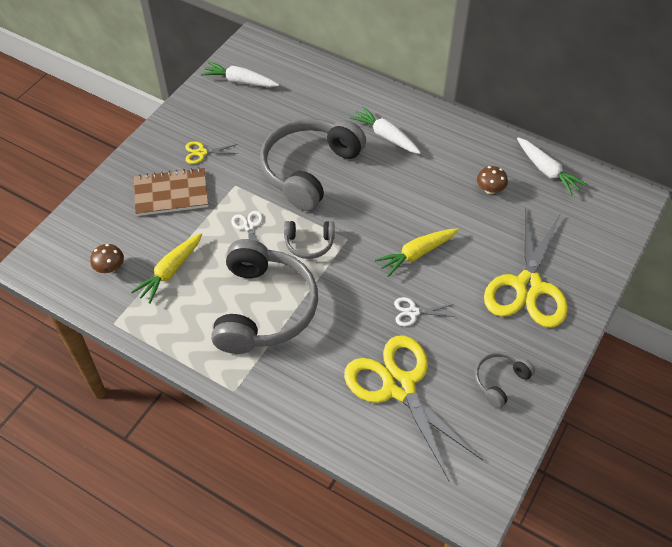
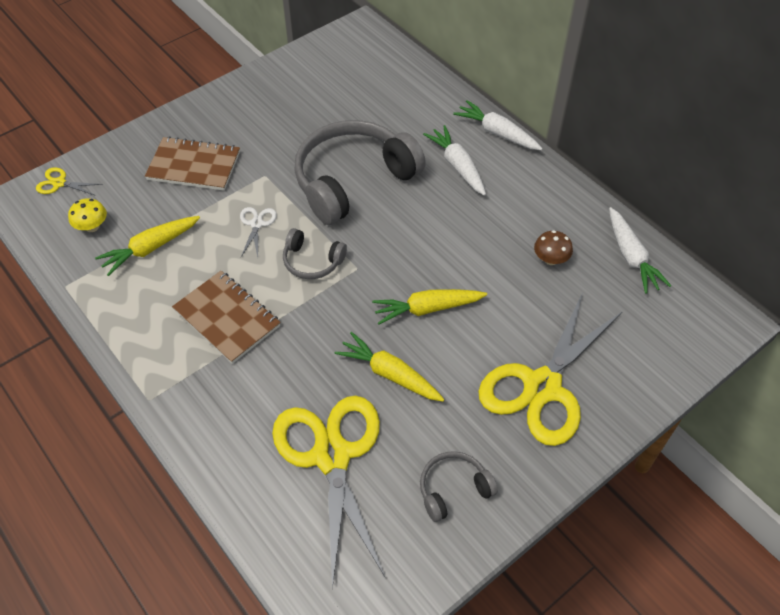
camera: 20 degrees right, 0 degrees up
(110, 268) = (92, 227): brown mushroom -> yellow mushroom
(201, 152) = (247, 131): yellow scissors -> yellow scissors (59, 183)
(240, 81) = (326, 66): white carrot -> white carrot (497, 133)
(264, 308) = (227, 318): grey headphones -> brown notebook
(413, 312) = (390, 374): white scissors -> yellow carrot

